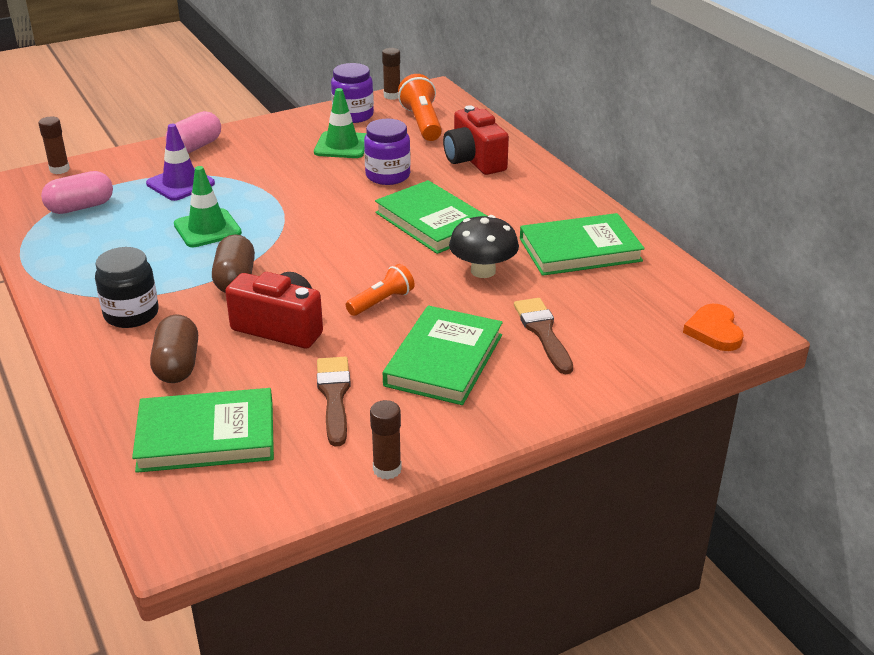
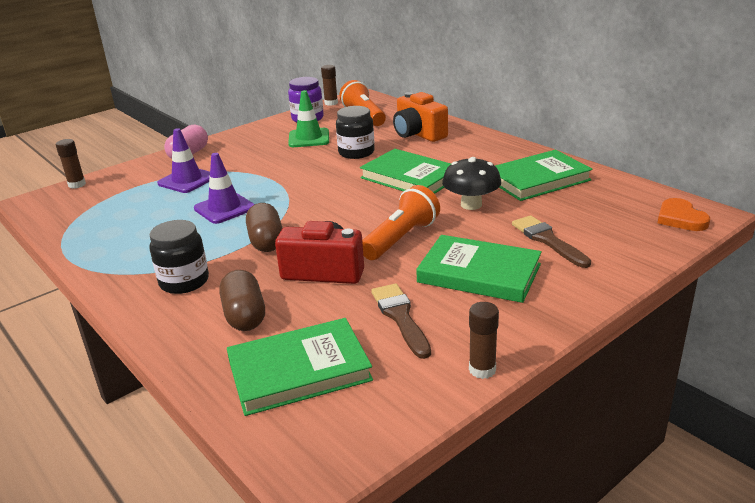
camera: 10 degrees left, 5 degrees down
(80, 207) = (106, 209): pink capsule -> none
(207, 229) = (224, 208): green traffic cone -> purple traffic cone
(382, 302) = (401, 239): orange flashlight -> orange flashlight, size x1.57
(388, 175) = (356, 152): purple jar -> black jar
(444, 360) = (479, 273): green book -> green book turned 75 degrees counterclockwise
(474, 160) = (418, 134): red camera -> orange camera

